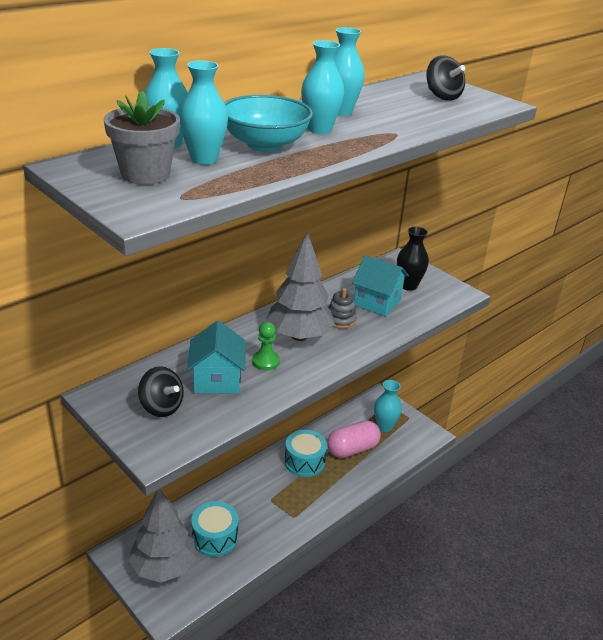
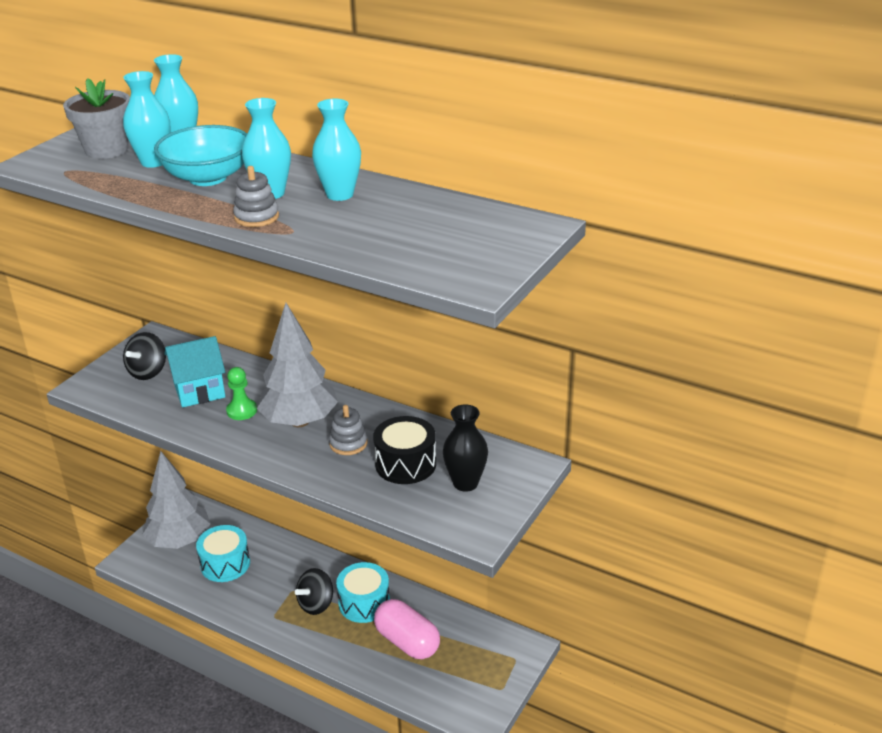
camera: 75 degrees right, 0 degrees up
(362, 139) = (256, 217): none -> grey stacking toy
(377, 302) = (405, 464): turquoise house -> black drum
(384, 426) = (468, 665): turquoise vase -> none
(442, 96) = (462, 242): black spinning top -> black spinning top (316, 604)

